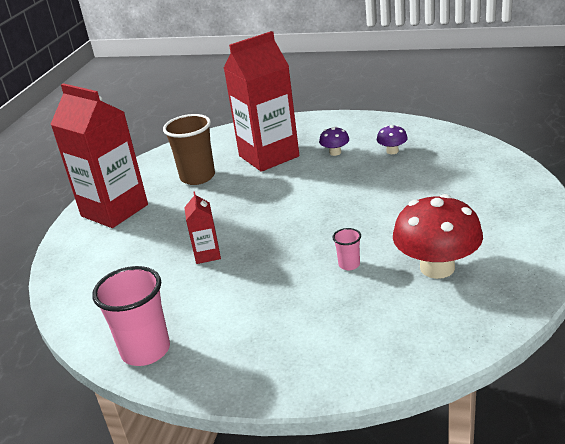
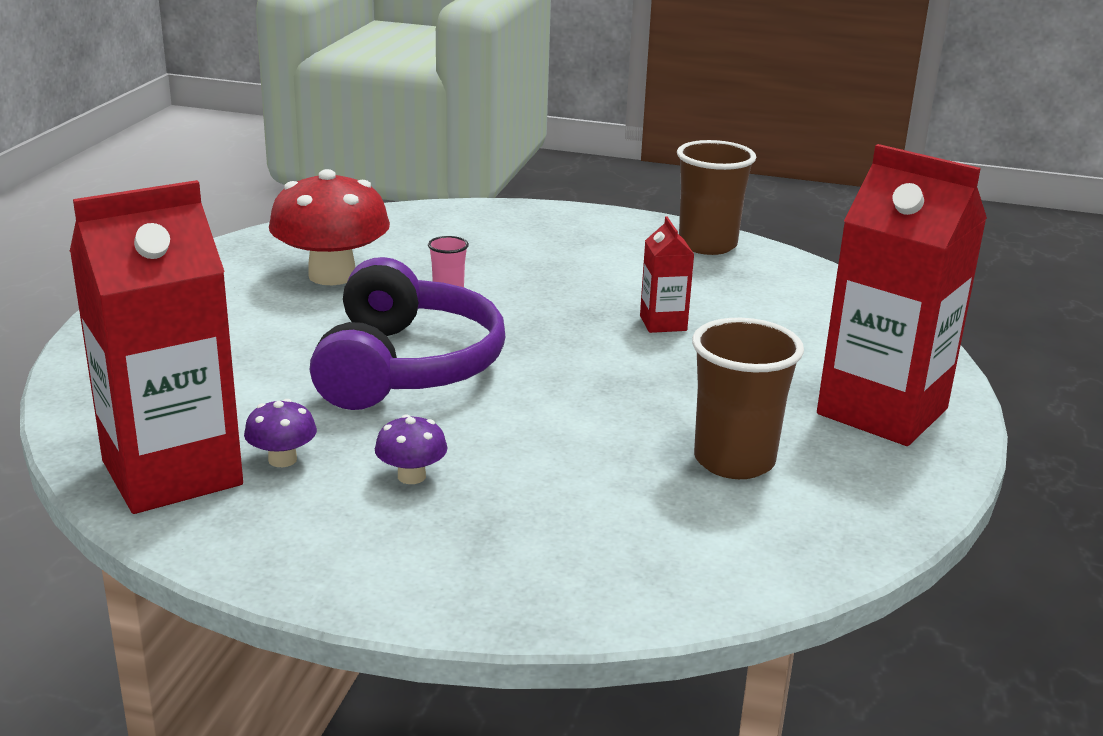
camera: 175 degrees right, 5 degrees down
(146, 350) = (707, 245): pink cup -> brown cup
(269, 156) = (572, 491): red carton -> red carton (172, 473)
(356, 202) = (406, 366): none -> purple headphones

